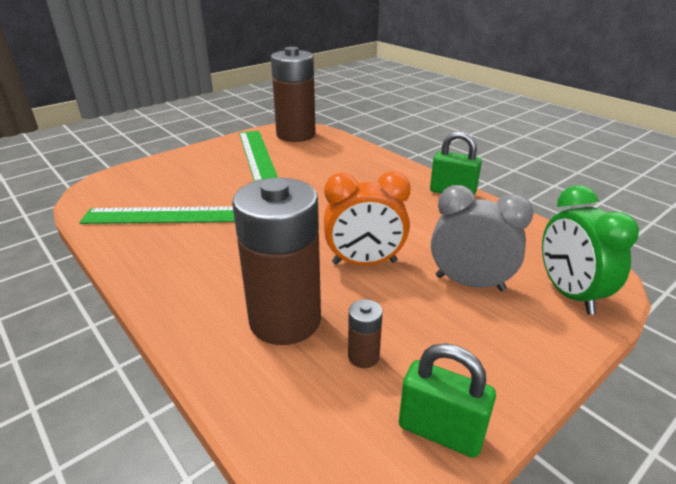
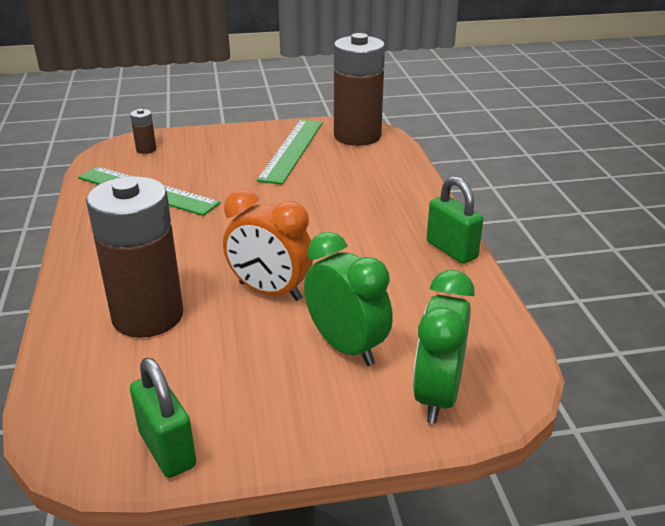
camera: 30 degrees right, 0 degrees up
(363, 356) = (175, 369): brown battery -> brown battery (146, 149)
(469, 283) = (346, 347): grey clock -> green clock

